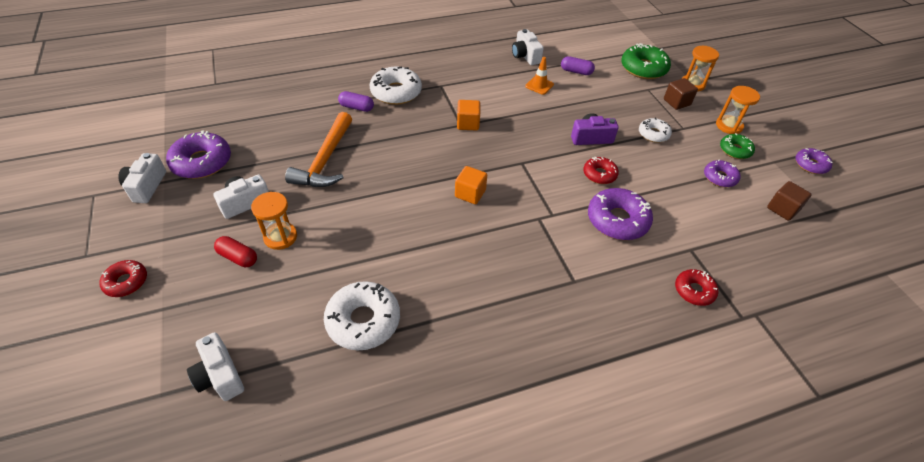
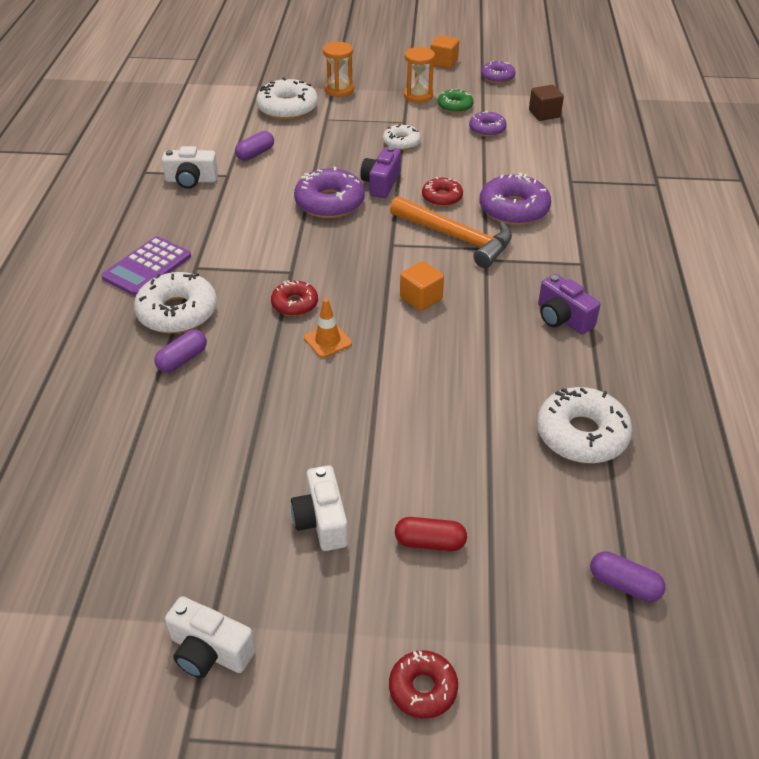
camera: 65 degrees left, 5 degrees down
(202, 162) = (193, 566): purple donut -> purple donut (330, 203)
(220, 376) = (624, 584): white camera -> purple capsule
(238, 257) = (430, 542): red capsule -> red capsule turned 45 degrees clockwise
(280, 237) = (411, 490): orange hourglass -> none
(325, 160) = (281, 415): orange hammer -> orange hammer (457, 238)
(430, 68) = (147, 267): none -> purple calculator
(468, 124) = (293, 265): orange cube -> orange cube (444, 62)
(493, 282) = (562, 318): none -> purple camera
(539, 85) = (260, 188): orange traffic cone -> orange traffic cone (328, 340)
(643, 68) = (287, 108): green donut -> white donut
(676, 102) = (361, 110): brown cube -> none
(694, 291) = (619, 198): red donut -> red donut (295, 304)

